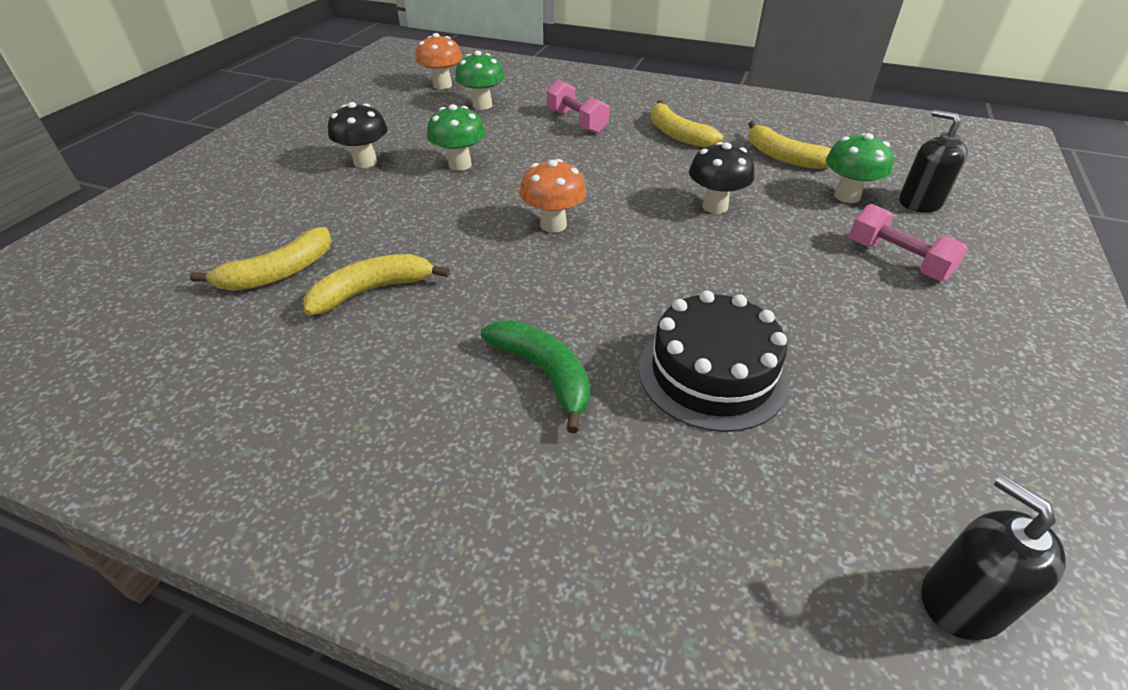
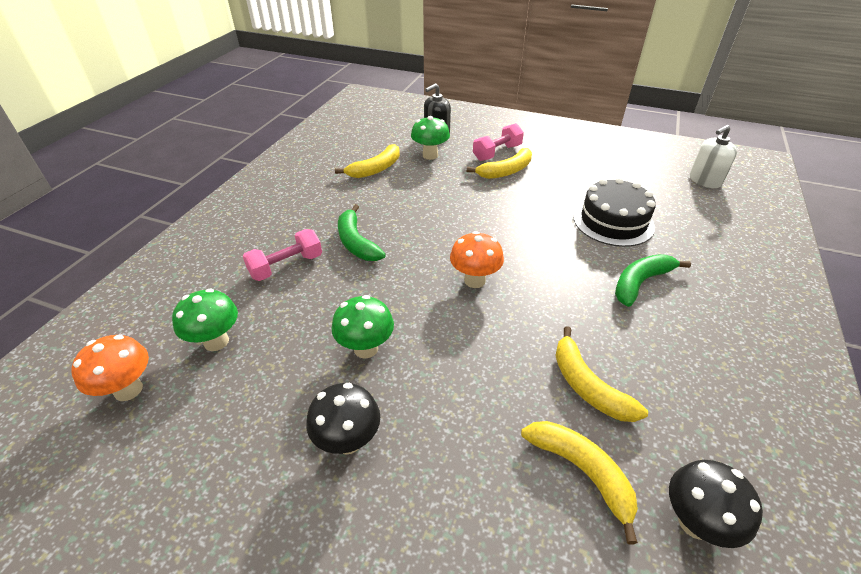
camera: 90 degrees left, 0 degrees up
(619, 152) = (356, 242): none -> green banana
(677, 134) = (328, 210): yellow banana -> yellow banana (506, 171)
(715, 206) = (444, 204): black mushroom -> black mushroom (695, 522)
(962, 600) = (705, 180): black soap dispenser -> white soap dispenser

